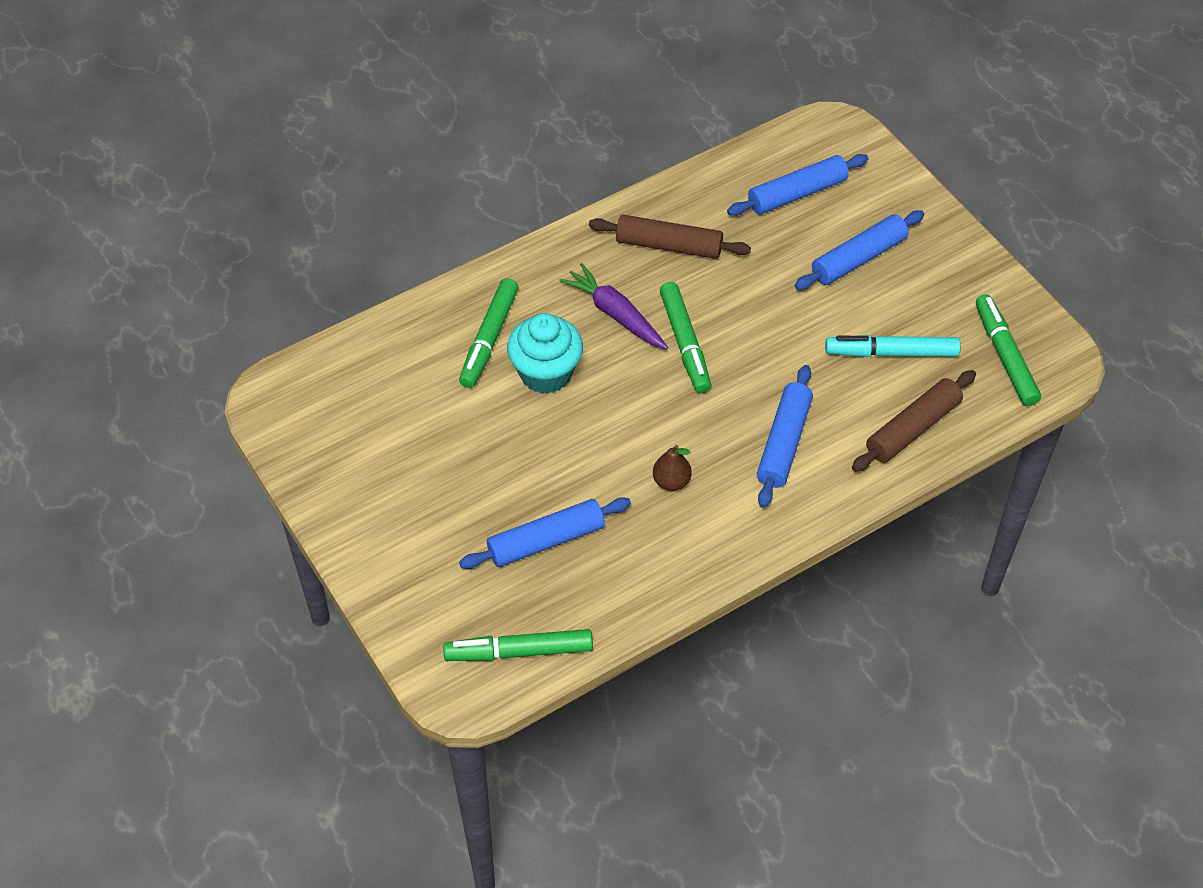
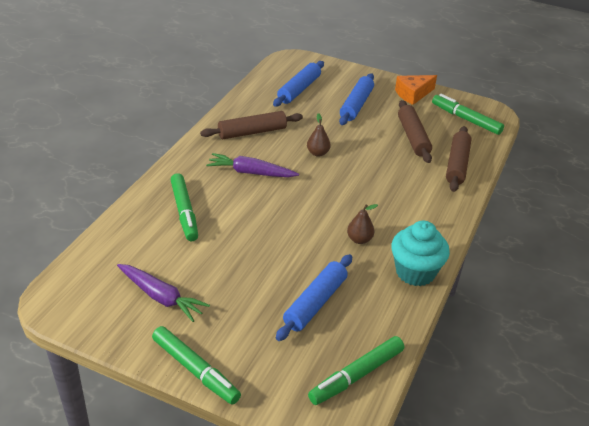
camera: 35 degrees left, 15 degrees down
(383, 447) = (161, 297): none -> purple carrot
(546, 373) = (235, 215): turquoise cupcake -> turquoise cupcake (415, 272)
(685, 343) = (303, 172): green marker -> green marker (195, 370)
(730, 321) = (318, 153): none -> brown pear
(783, 443) = (401, 196): blue rolling pin -> none
(891, 353) = (413, 137): turquoise marker -> brown rolling pin
(965, 274) = (413, 94): none -> orange cheese

